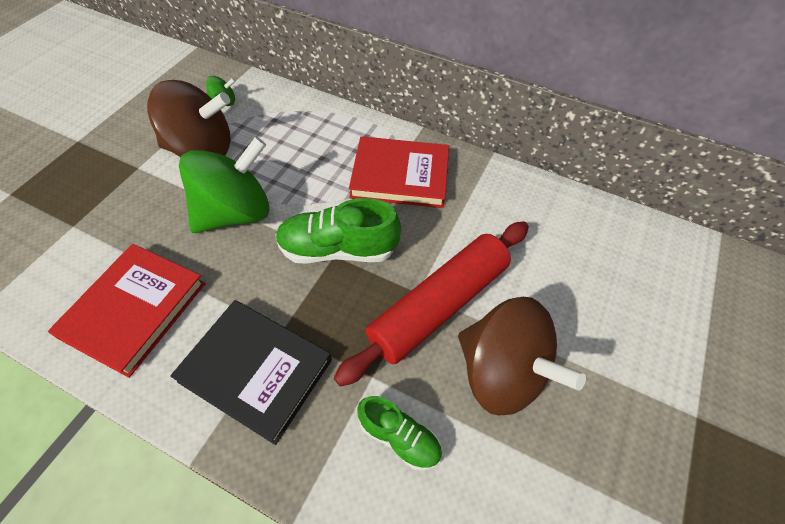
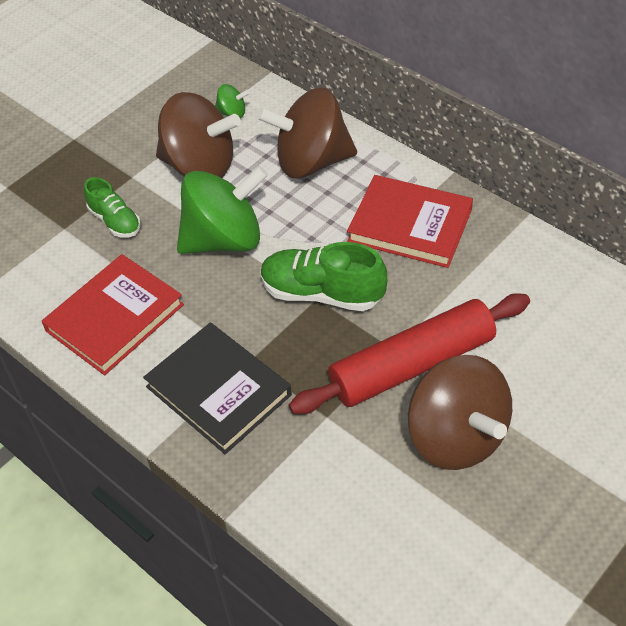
camera: 20 degrees right, 5 degrees down
(301, 133) = (311, 162): none -> brown spinning top
(399, 437) = (339, 471): green shoe -> green shoe (115, 221)

